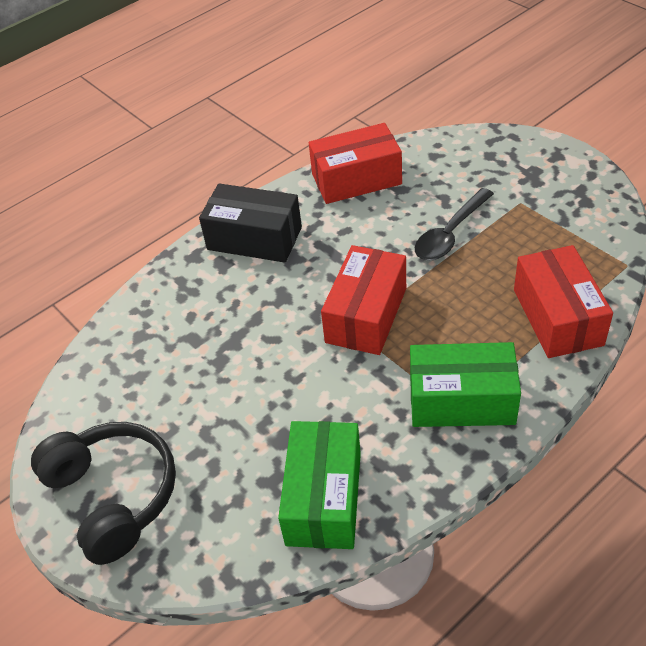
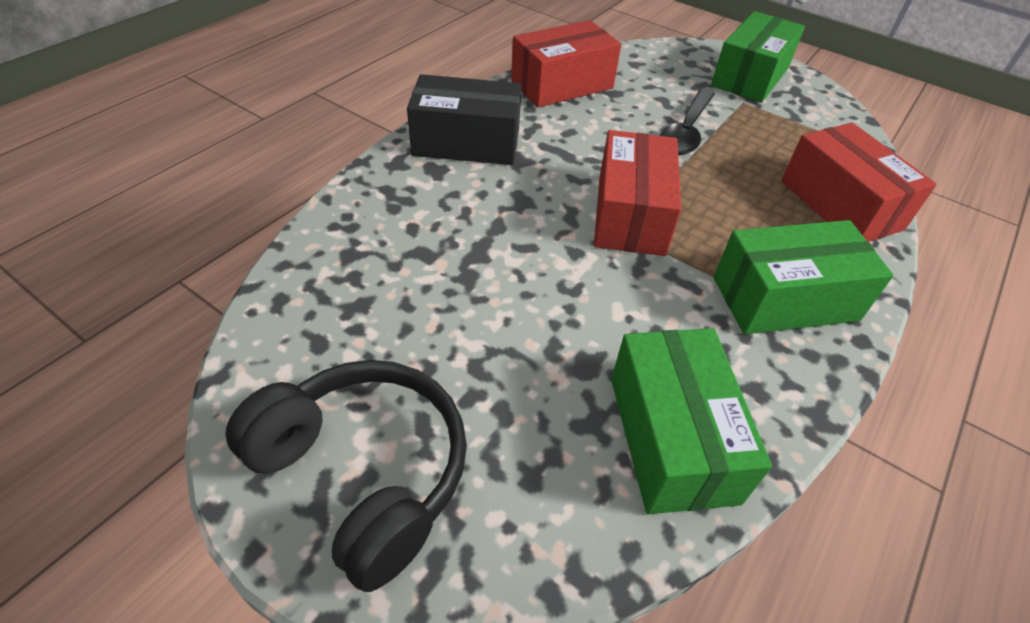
camera: 20 degrees left, 0 degrees up
(541, 173) = (750, 77): none -> green box

